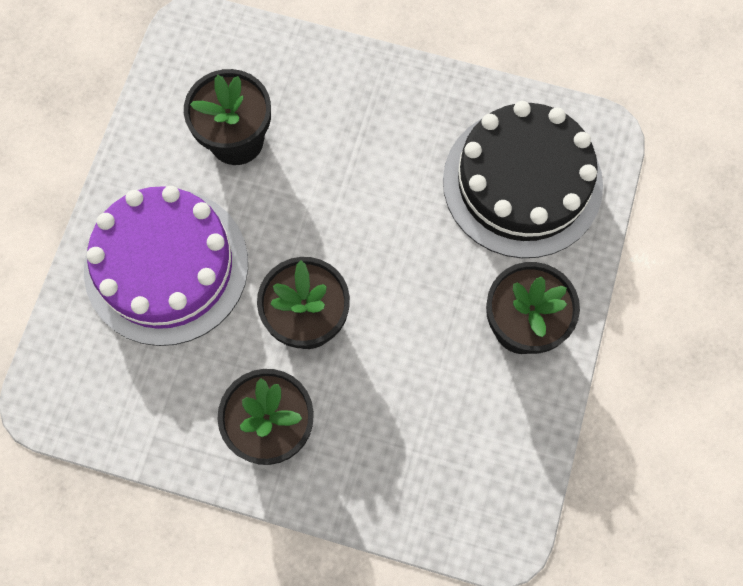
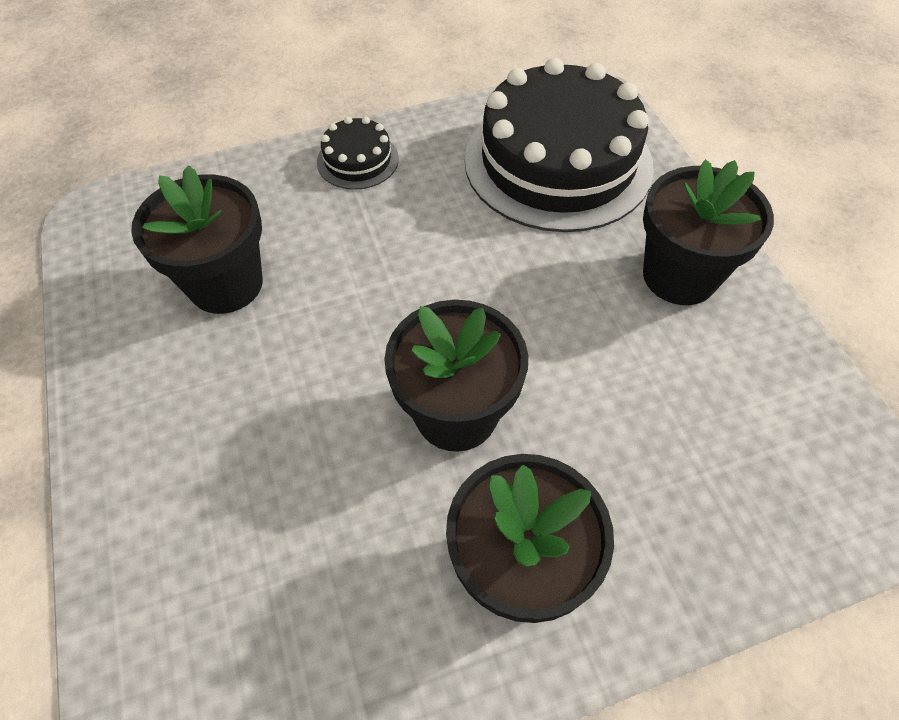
camera: 35 degrees left, 15 degrees down
(166, 266) = (228, 465): purple cake -> none
(385, 90) = (357, 160): none -> black cake

